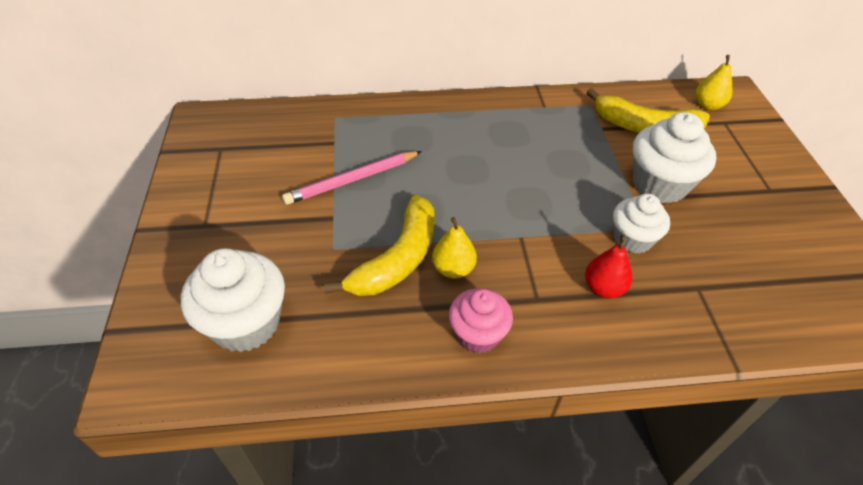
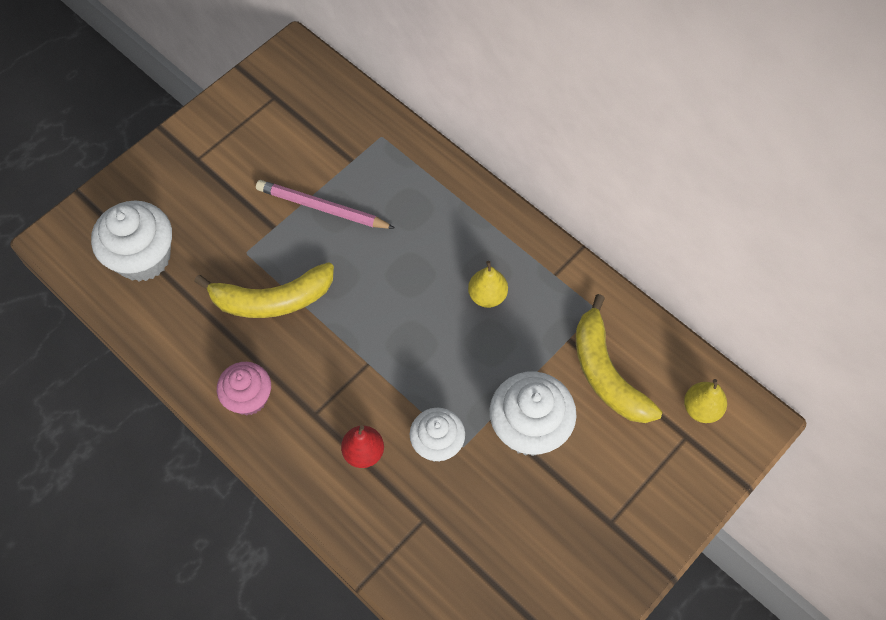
camera: 50 degrees right, 15 degrees up
(453, 269) = (294, 341): yellow pear -> yellow pear (487, 296)

